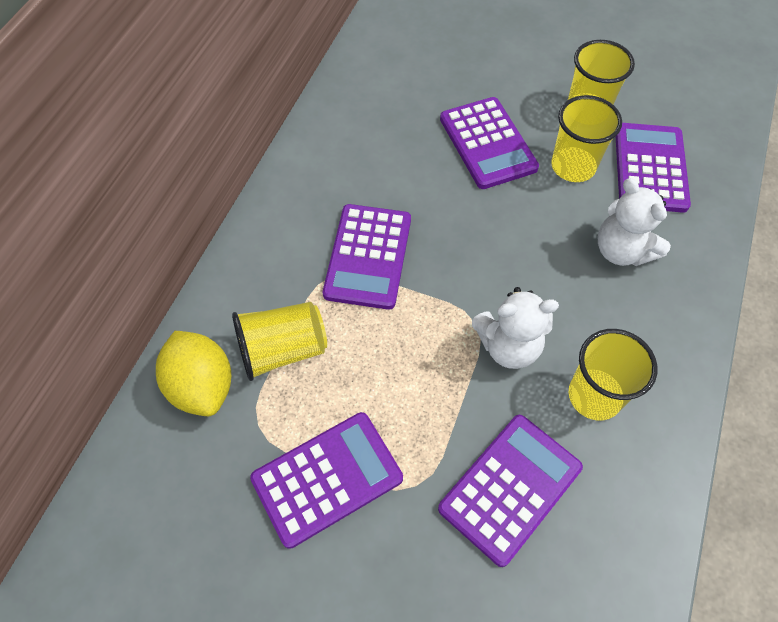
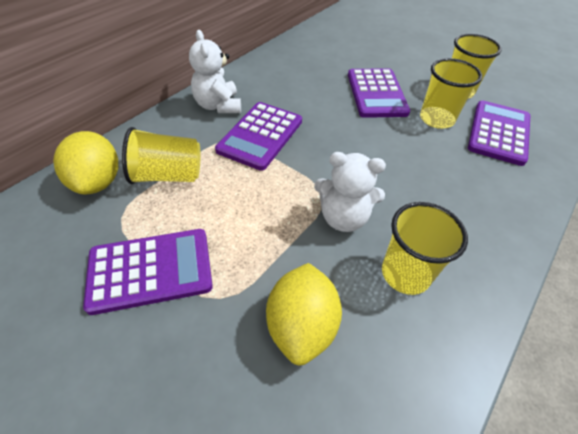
camera: 15 degrees right, 10 degrees down
(510, 488) = (301, 325): purple calculator -> yellow lemon
(622, 250) = (461, 178): white teddy bear -> white teddy bear (218, 106)

